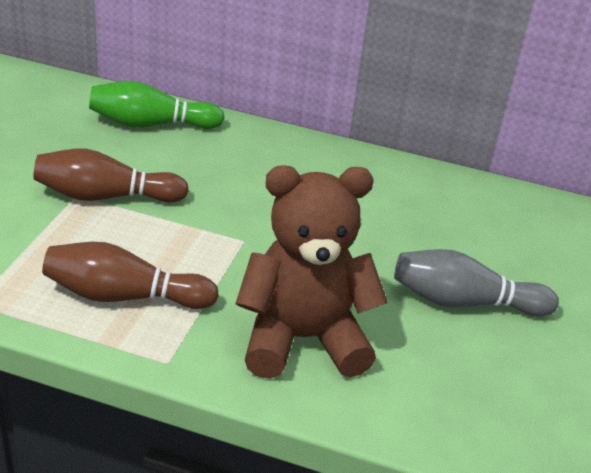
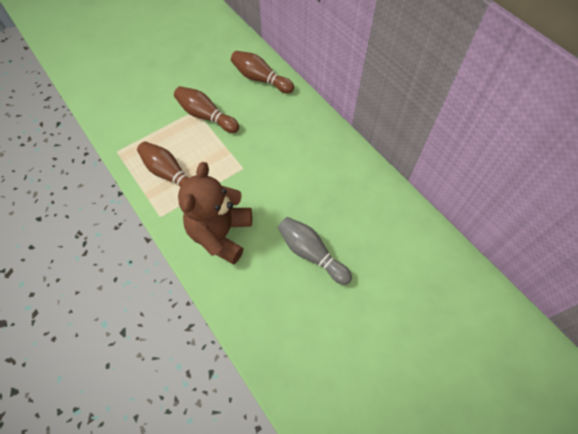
camera: 40 degrees right, 25 degrees up
(151, 124) = (260, 79): green bowling pin -> brown bowling pin
(303, 339) = (221, 234): brown teddy bear -> brown teddy bear turned 105 degrees counterclockwise

